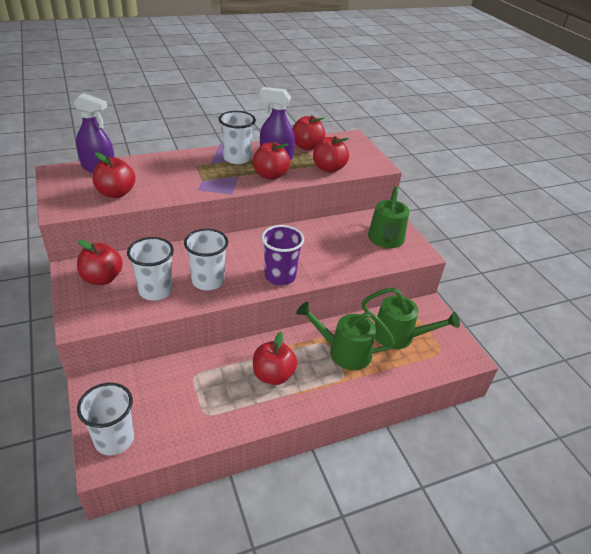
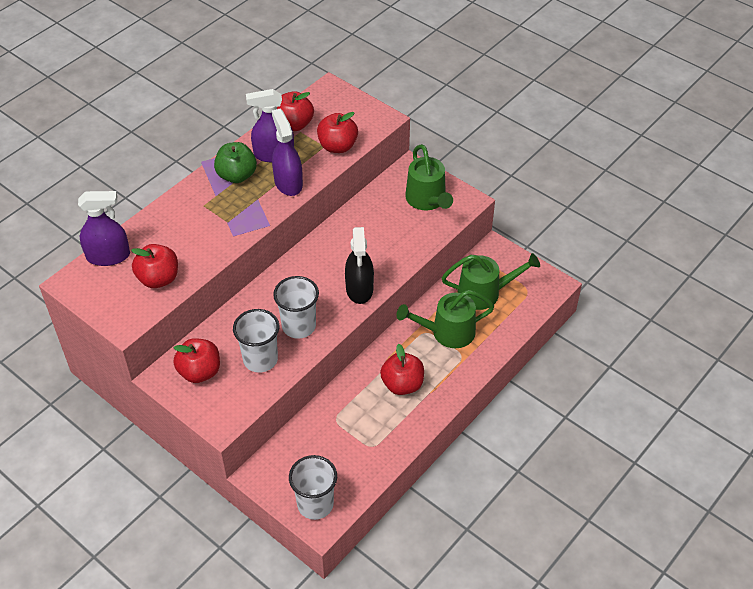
camera: 25 degrees left, 10 degrees up
(237, 158) = (237, 175): white cup -> green apple
(270, 175) = (288, 183): red apple -> purple spray bottle
(280, 276) = (359, 289): purple cup -> black spray bottle

